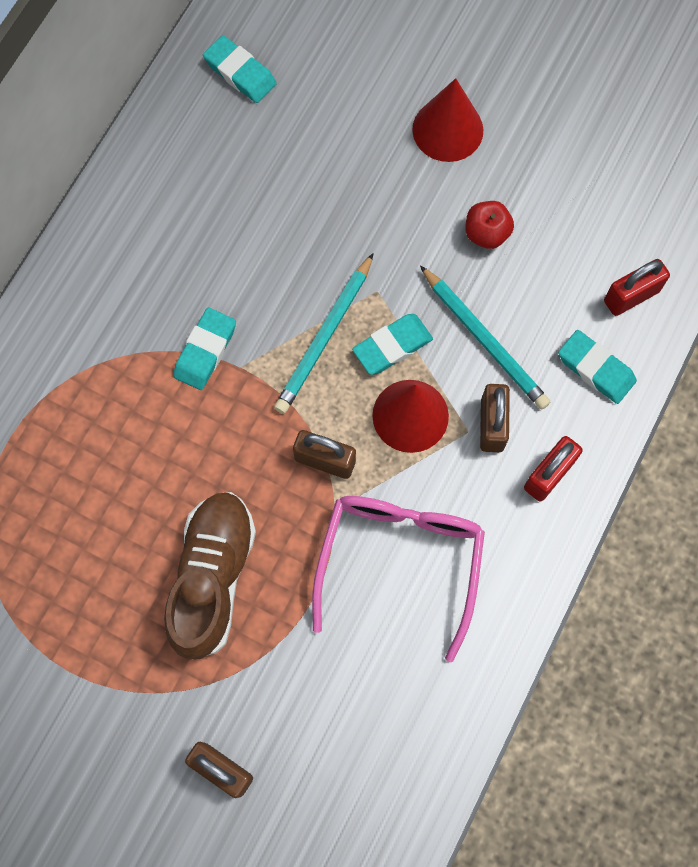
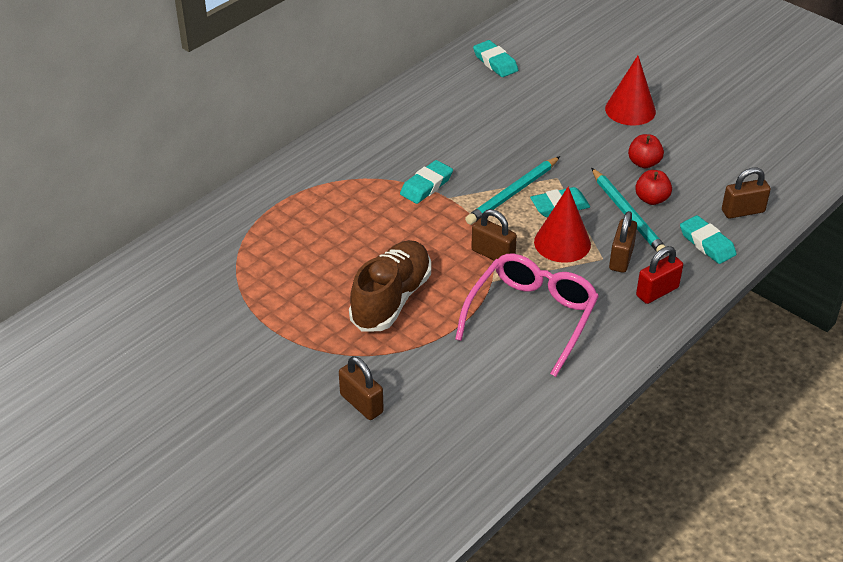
camera: 15 degrees right, 30 degrees down
(509, 302) = (651, 199): none -> red apple
(631, 296) = (743, 211): red padlock -> brown padlock

